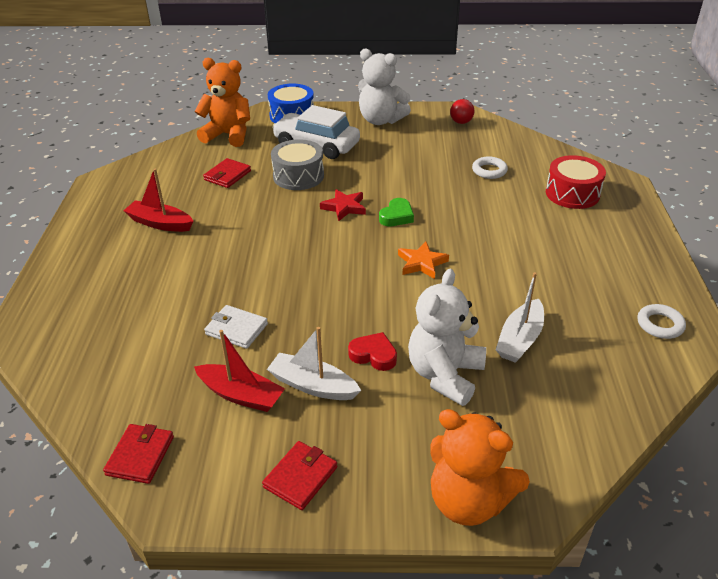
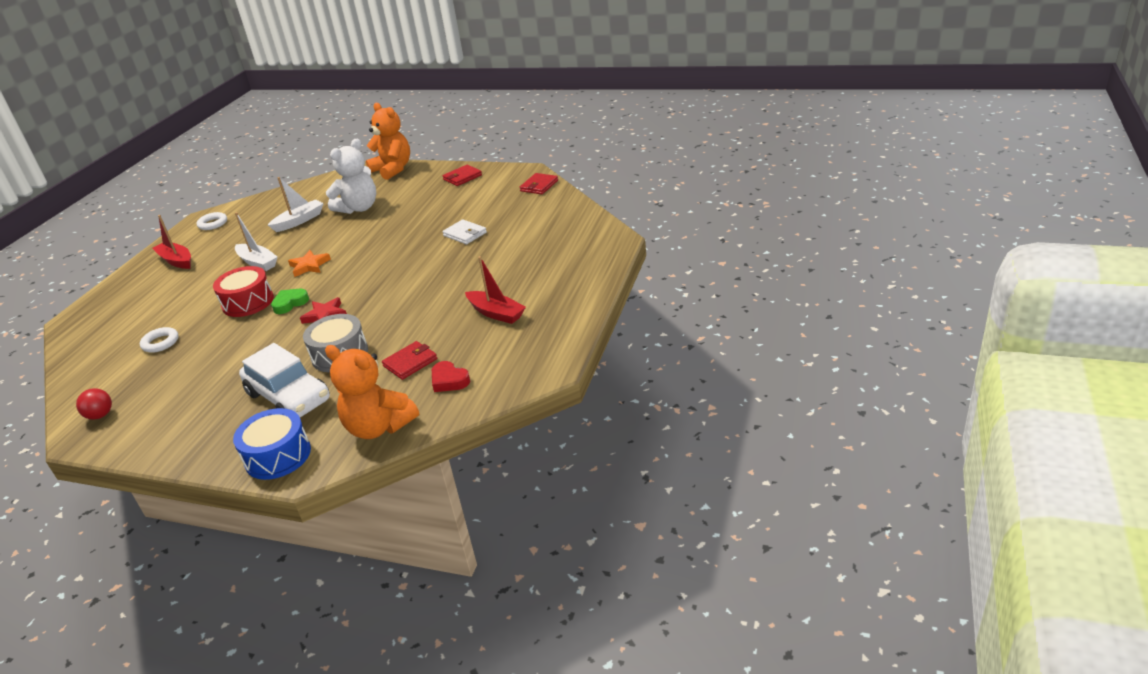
camera: 160 degrees left, 5 degrees down
(241, 395) = (477, 205): red boat -> red boat (176, 261)
(312, 385) = (434, 207): white boat -> white boat (258, 262)
(373, 355) = (390, 218): red heart -> red heart (449, 380)
(380, 120) = (182, 431): white teddy bear -> none
(572, 193) = (128, 312): red drum -> red drum (248, 302)

